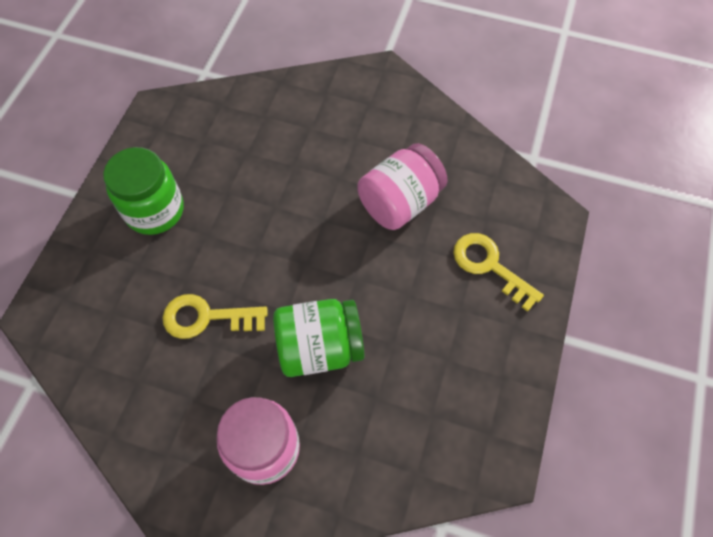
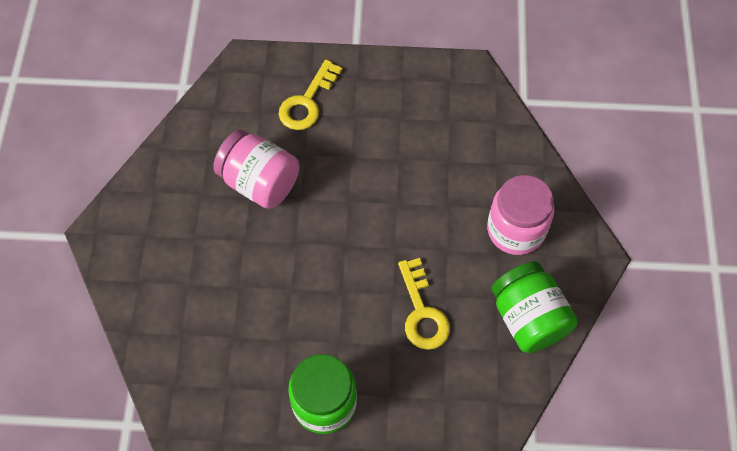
camera: 105 degrees left, 0 degrees up
(319, 347) = (420, 212): green jar -> green jar (528, 318)

